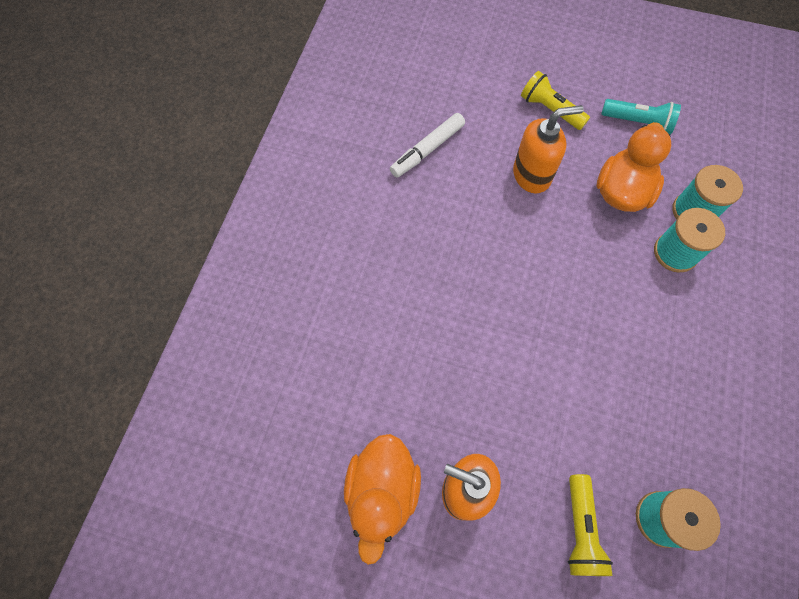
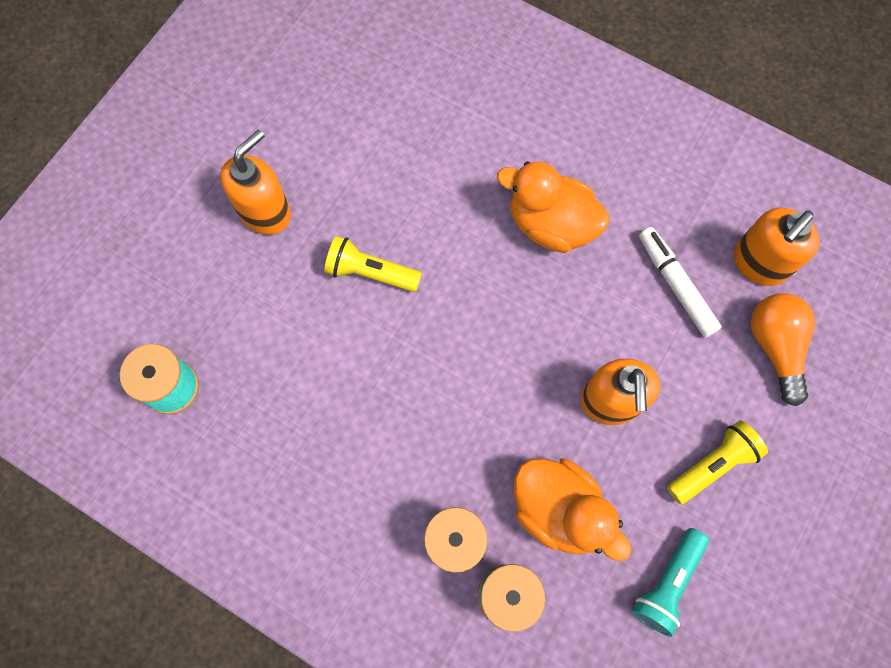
camera: 105 degrees right, 5 degrees up
(382, 492) = (288, 140): orange duck -> orange duck (550, 224)
(393, 103) = (759, 263): none -> orange soap dispenser
(453, 86) = (775, 347): none -> orange light bulb
(580, 529) = (191, 305): yellow flashlight -> yellow flashlight (370, 272)

